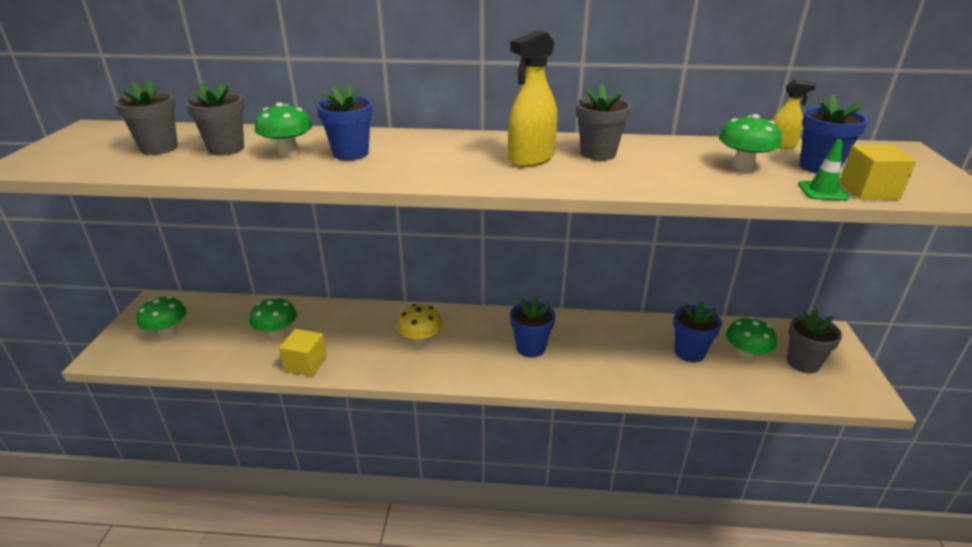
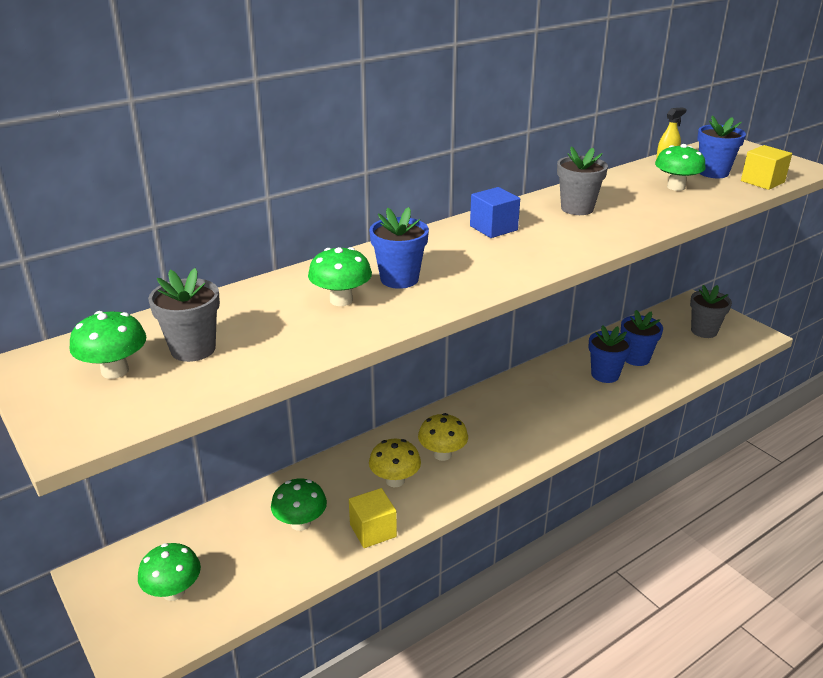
camera: 40 degrees left, 0 degrees up
(226, 149) = (269, 321): grey flower pot -> none
(366, 341) = (395, 480): none -> yellow mushroom
(494, 145) = (493, 228): none -> blue cube
(530, 348) = (532, 412): blue flower pot -> blue flower pot (605, 375)
(531, 159) = (544, 230): yellow spray bottle -> none
(745, 356) = (669, 343): green mushroom -> green mushroom (115, 371)
(822, 191) = (744, 191): green traffic cone -> none

